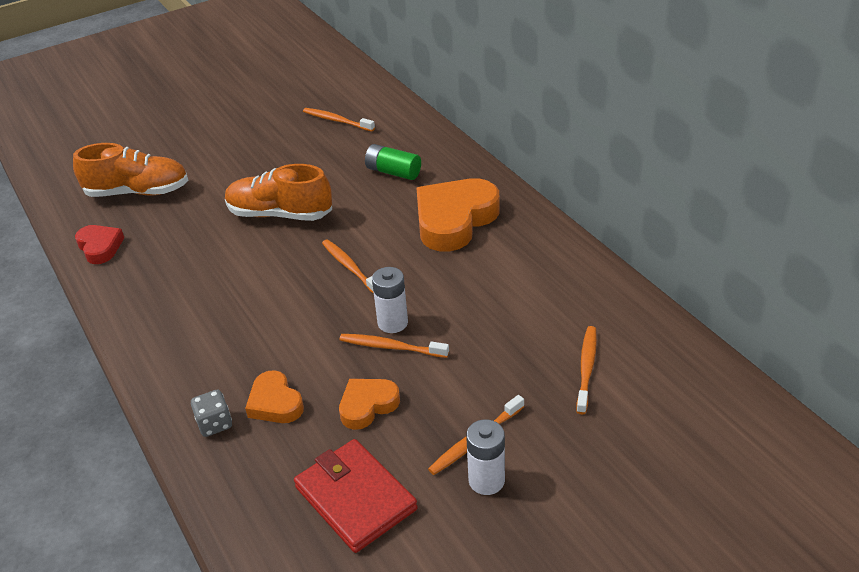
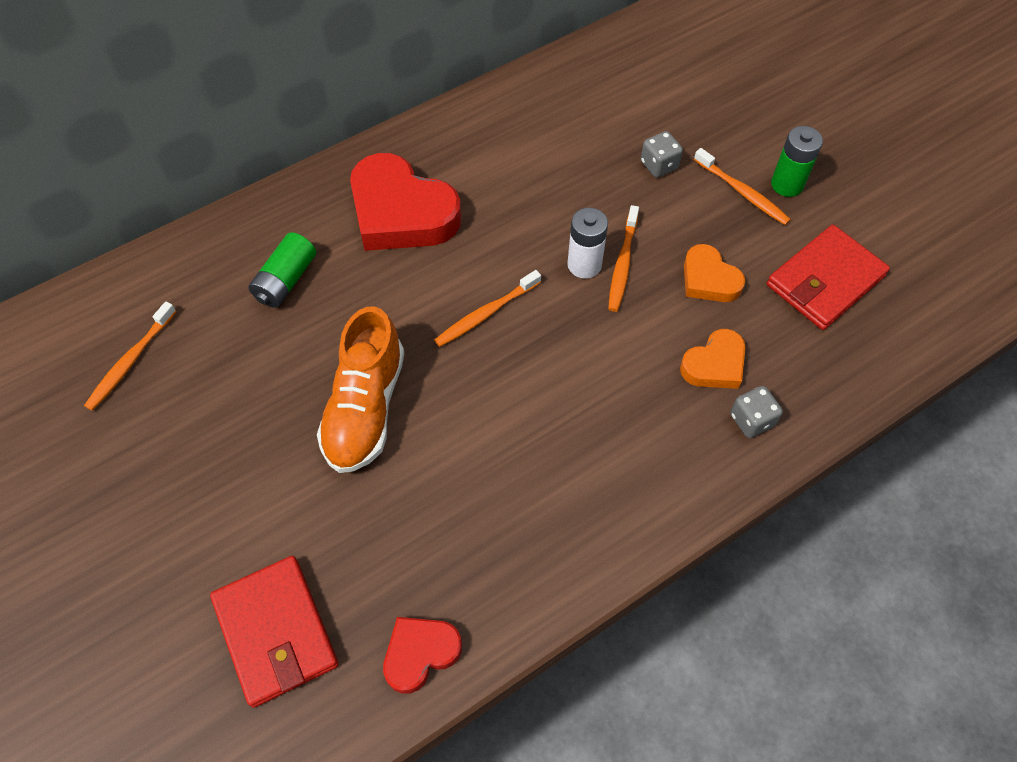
camera: 95 degrees left, 20 degrees up
(138, 192) = (276, 632): orange shoe -> red wallet
(454, 220) = (401, 212): orange heart -> red heart
(486, 480) = (787, 184): white battery -> green battery
(511, 377) = (659, 165): none -> grey dice
(586, 368) = (643, 110): orange toothbrush -> none

